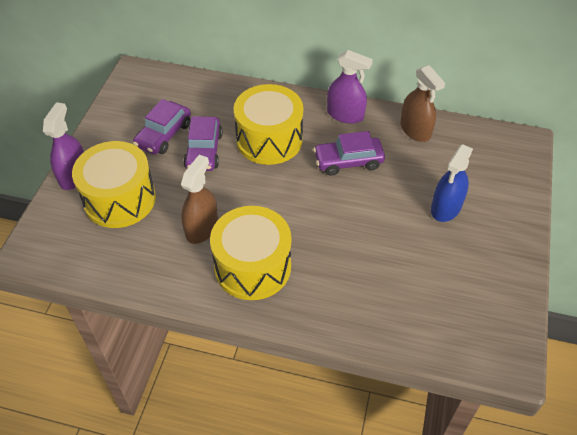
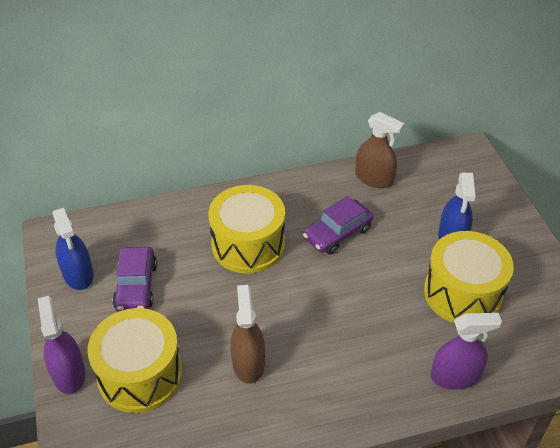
camera: 30 degrees left, 5 degrees down
(130, 109) = (78, 274): none -> blue spray bottle
(204, 151) = (191, 284): purple car -> none
(252, 266) = (326, 377): yellow drum -> yellow drum (462, 293)
(345, 114) = (301, 190): purple spray bottle -> purple spray bottle (455, 376)

